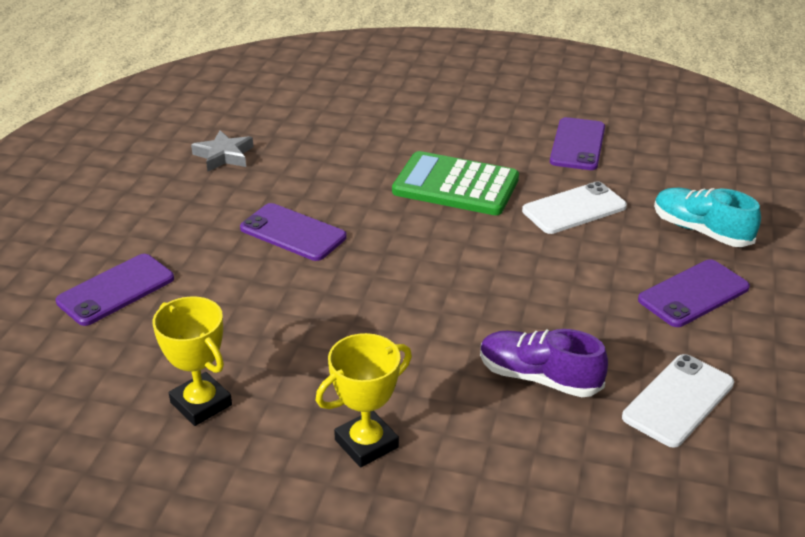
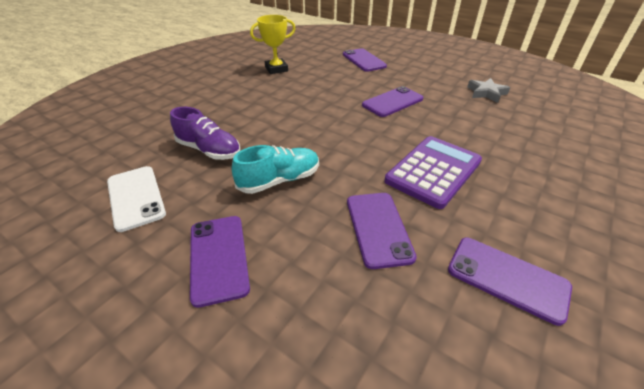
camera: 110 degrees right, 5 degrees up
(366, 444) = (219, 96): yellow trophy -> none
(455, 185) = (433, 171): green calculator -> purple calculator
(539, 378) = (209, 150): purple shoe -> purple shoe turned 75 degrees clockwise
(574, 209) = (378, 228): white phone -> purple phone
(701, 231) = (301, 316): turquoise shoe -> turquoise shoe (279, 180)

